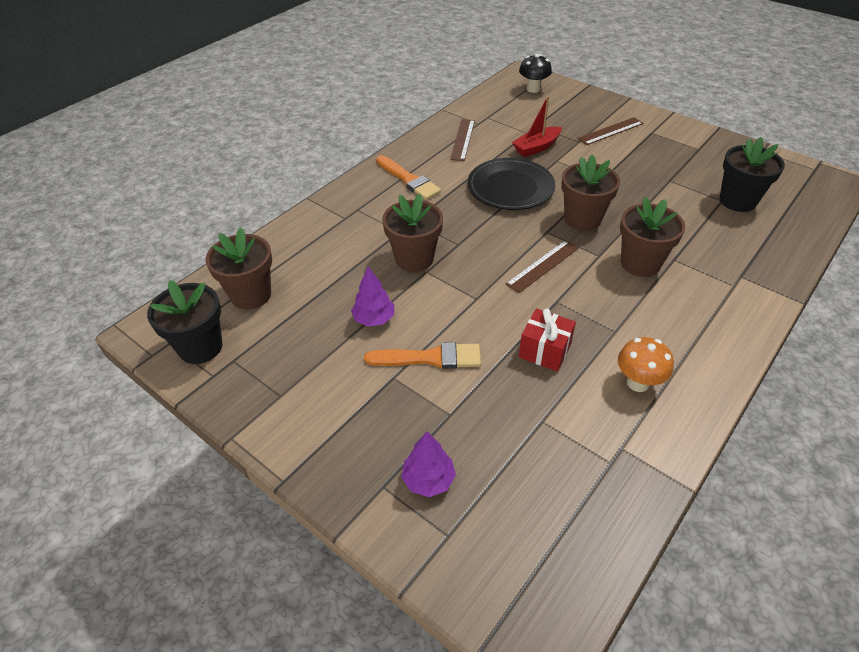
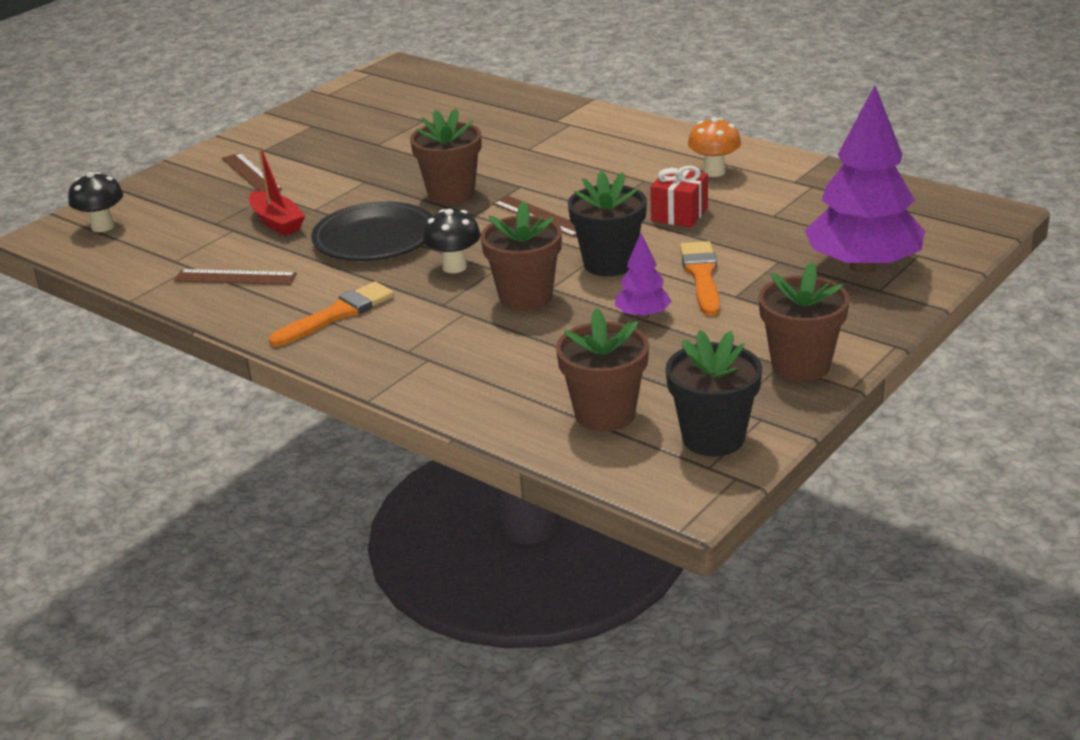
camera: 90 degrees left, 15 degrees down
(428, 480) = (863, 267): purple tree -> purple tree, size x2.15
(464, 225) = (454, 267): none -> black mushroom
(640, 263) = (535, 165): brown flower pot -> brown flower pot (801, 365)
(737, 201) = (426, 113): black flower pot -> black flower pot (609, 263)

